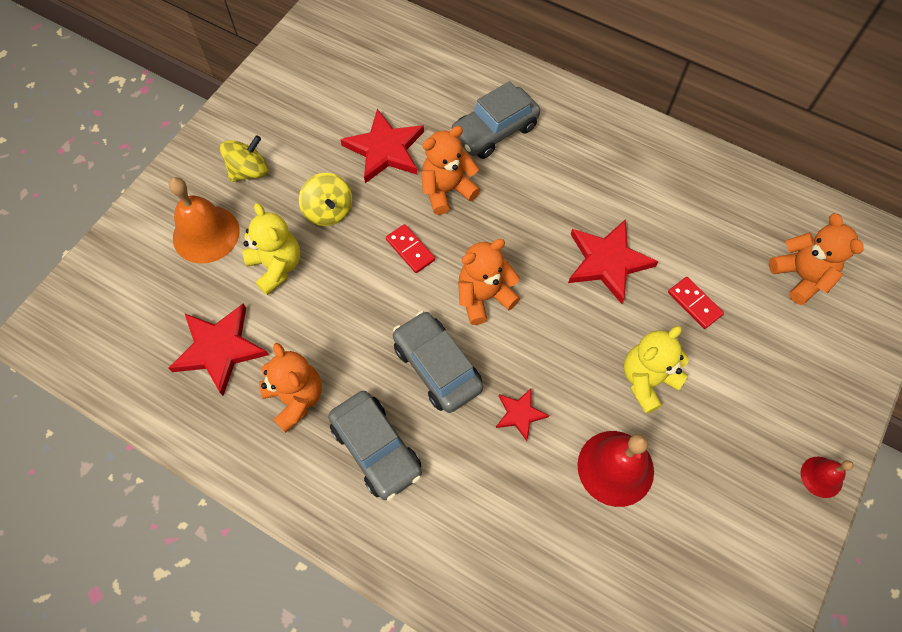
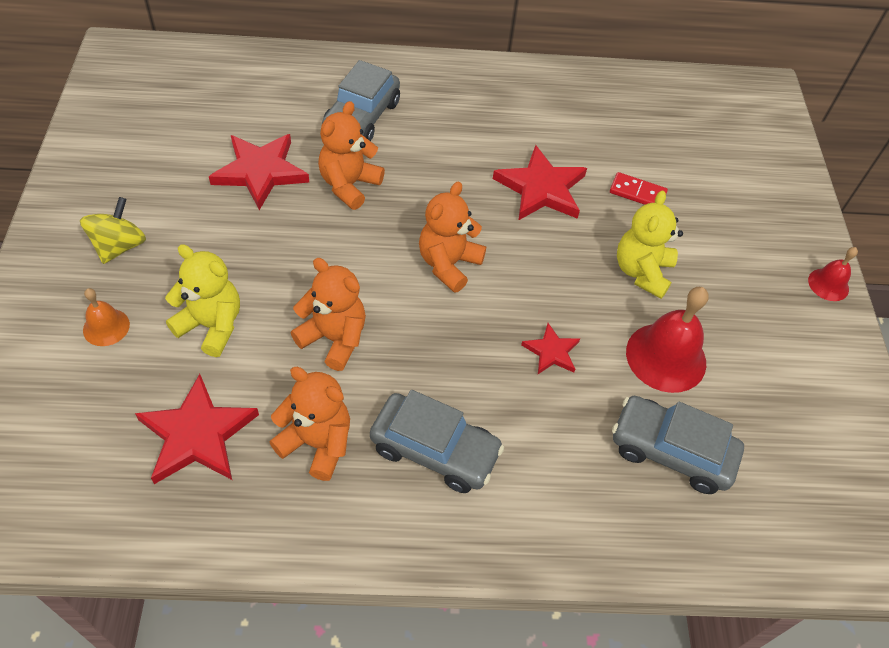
camera: 35 degrees left, 10 degrees down
(206, 234) = (106, 327): orange bell -> orange bell, size x0.54
(328, 211) = (236, 250): yellow spinning top -> none
(410, 250) = (347, 252): red domino -> none
(437, 367) = (445, 346): grey car -> grey car (671, 451)
(800, 276) = (705, 137): orange teddy bear -> orange teddy bear (334, 338)

